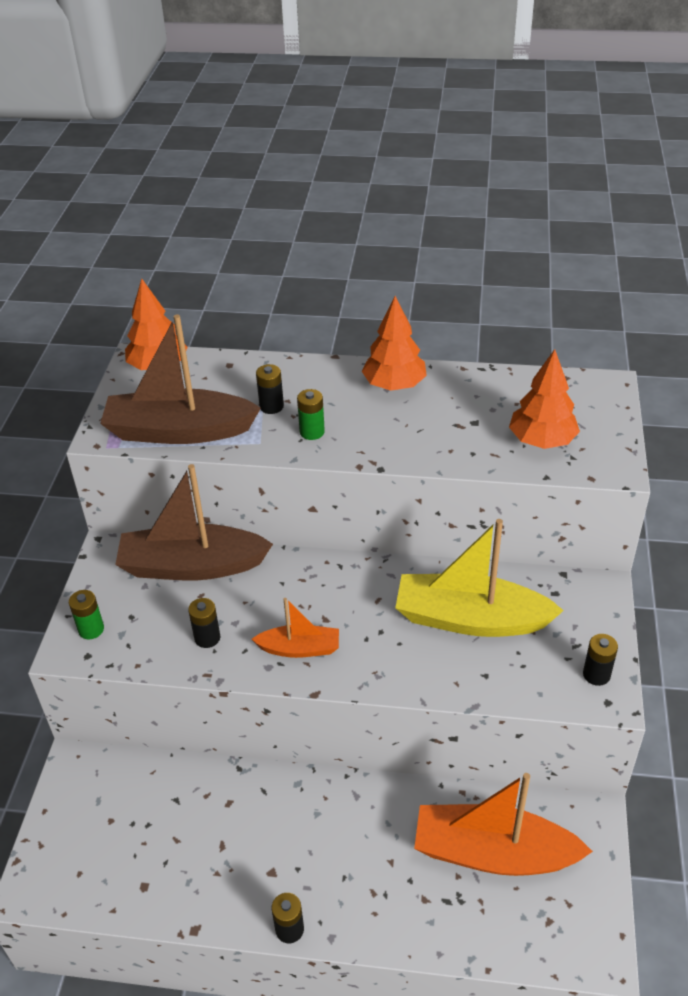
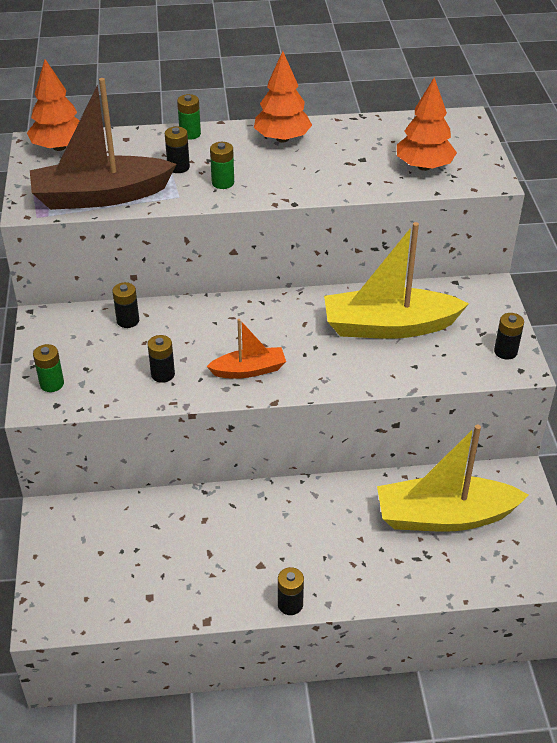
camera: 15 degrees left, 0 degrees up
(192, 566) = (128, 320): brown boat -> black battery
(297, 367) = (190, 134): none -> green battery
(493, 853) = (444, 516): orange boat -> yellow boat

